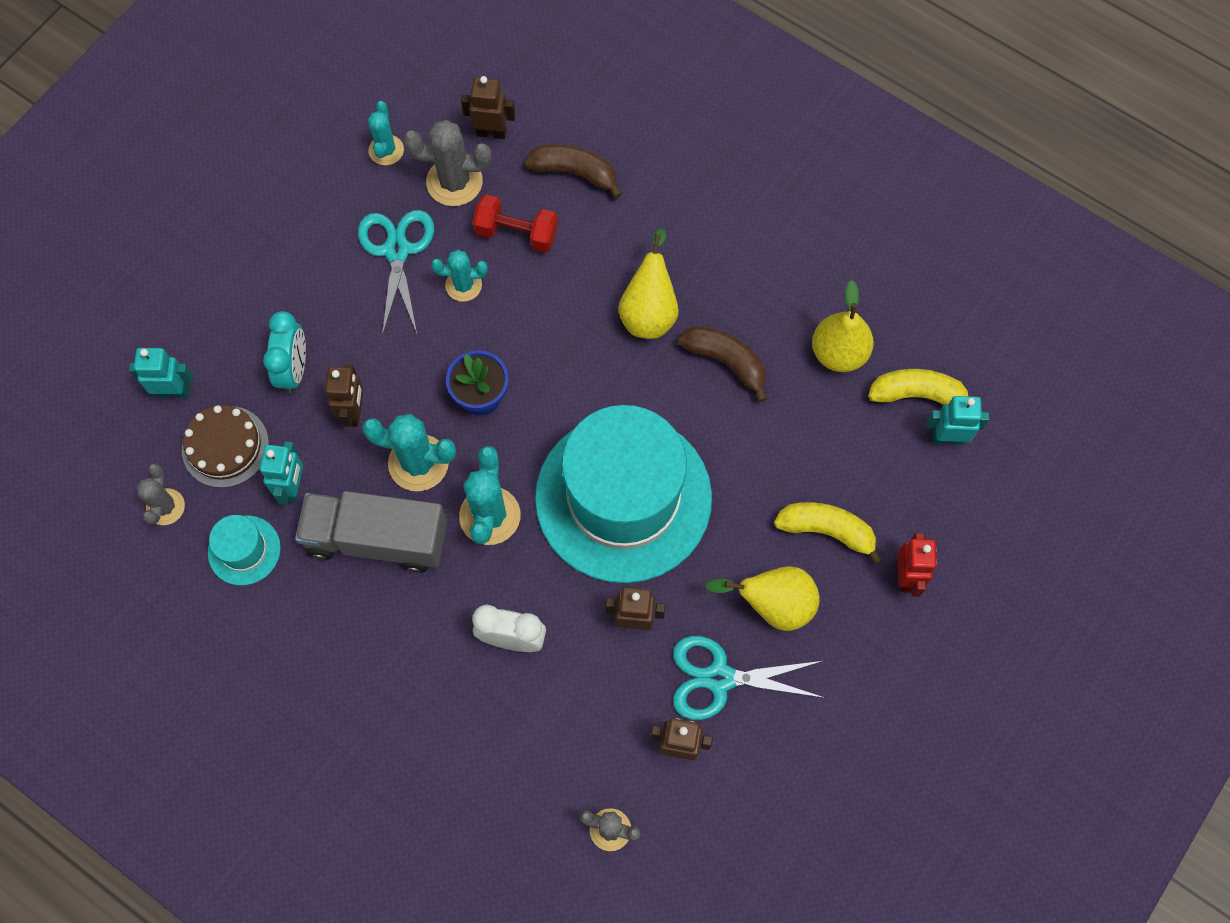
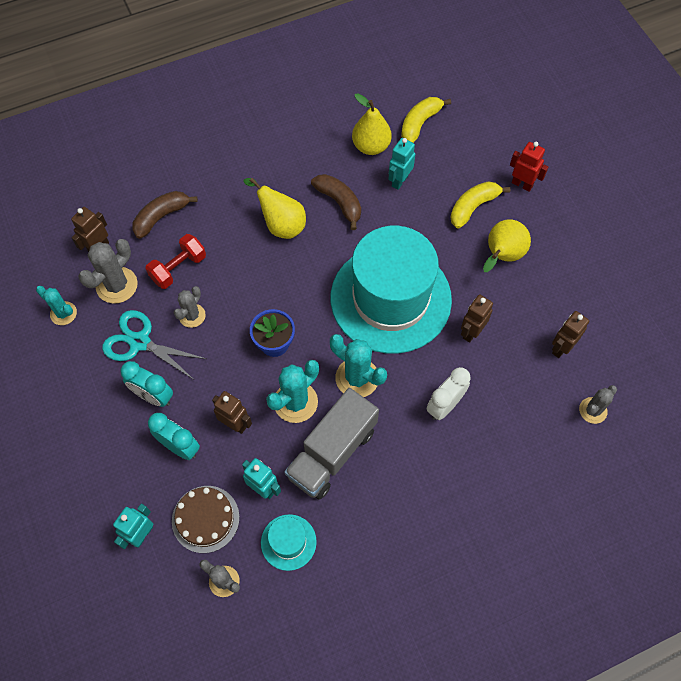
camera: 60 degrees left, 5 degrees down
(339, 305) = (153, 396): none -> turquoise clock
(463, 285) = (192, 315): turquoise cactus -> grey cactus
(719, 678) = (530, 306): turquoise scissors -> none
(726, 361) = (339, 202): brown banana -> brown banana turned 75 degrees clockwise
(947, 438) = (453, 124): turquoise robot -> turquoise robot (399, 181)

